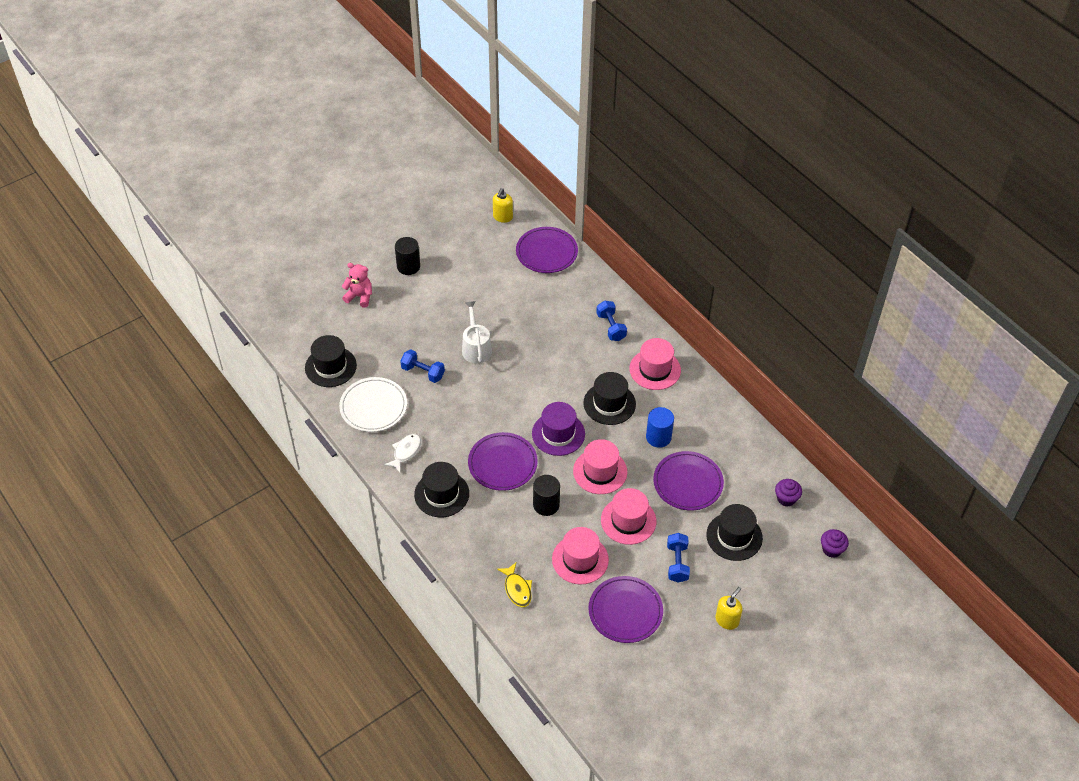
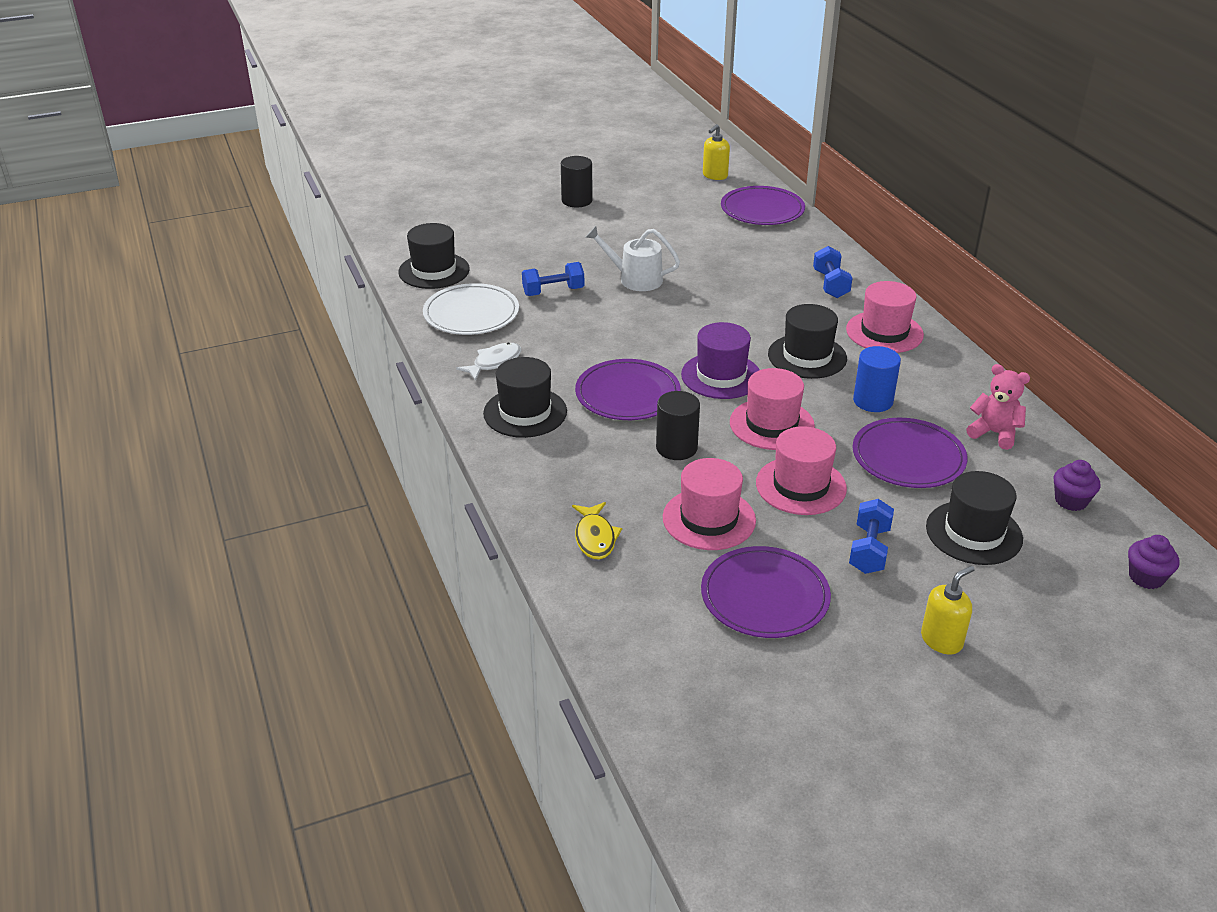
camera: 15 degrees right, 15 degrees down
(359, 296) = (503, 217): pink teddy bear -> pink teddy bear (994, 433)
(423, 372) = (553, 291): blue dumbbell -> blue dumbbell turned 60 degrees counterclockwise
(476, 347) = (635, 279): white watering can -> white watering can turned 75 degrees counterclockwise

